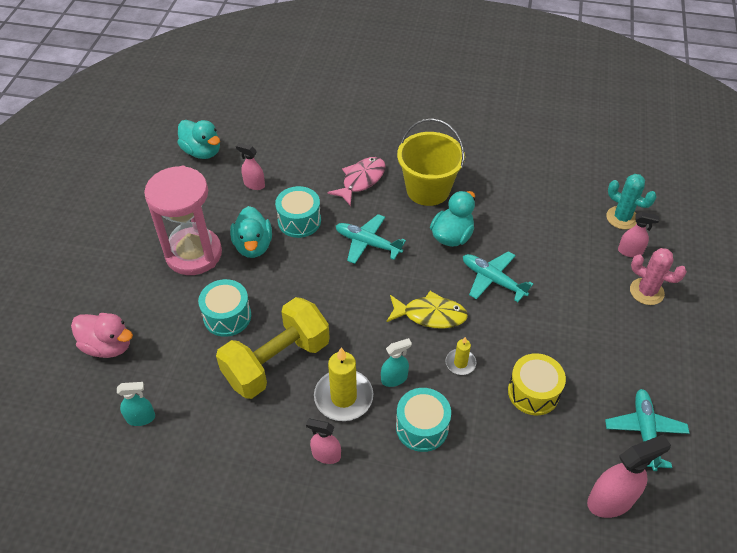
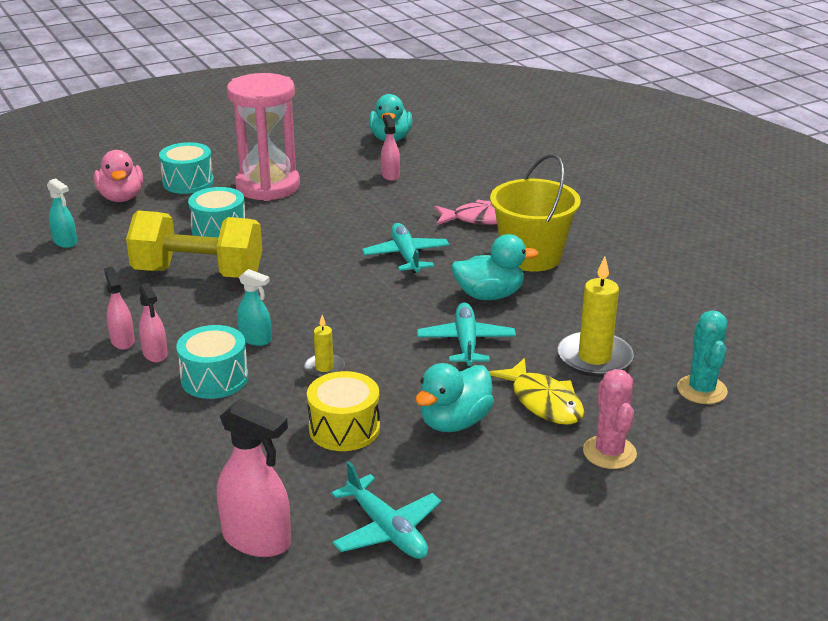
camera: 50 degrees right, 20 degrees down
(253, 246) = (316, 206): turquoise duck -> turquoise duck (454, 422)
(299, 221) = (380, 213): turquoise drum -> turquoise drum (188, 182)
(343, 397) = (199, 322): yellow candle -> yellow candle (594, 358)
(430, 315) = (363, 326): yellow fish -> yellow fish (543, 402)
(630, 251) = (656, 416): pink spray bottle -> pink spray bottle (155, 354)
(644, 431) = (387, 530): turquoise plane -> turquoise plane turned 90 degrees clockwise

